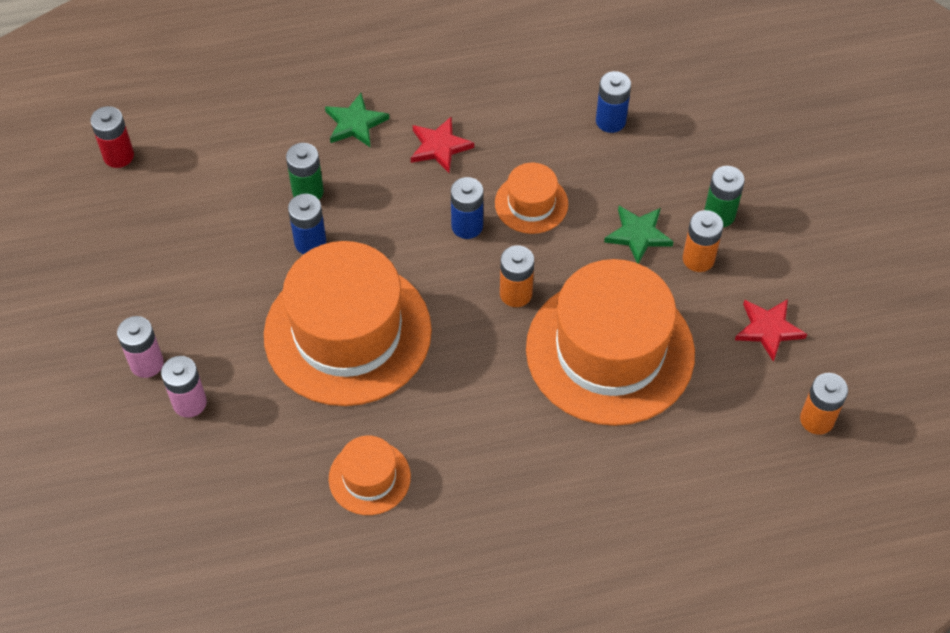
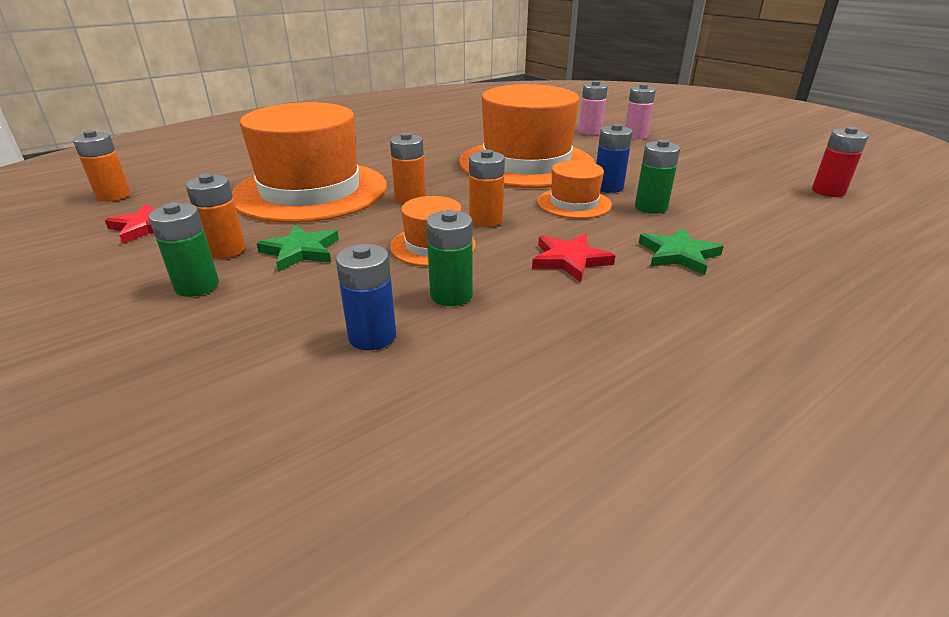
camera: 155 degrees right, 25 degrees down
(369, 477) = (455, 132): orange hat -> orange hat (574, 203)
(467, 226) = (486, 220): blue battery -> orange battery
(546, 140) = (451, 295): none -> green battery

